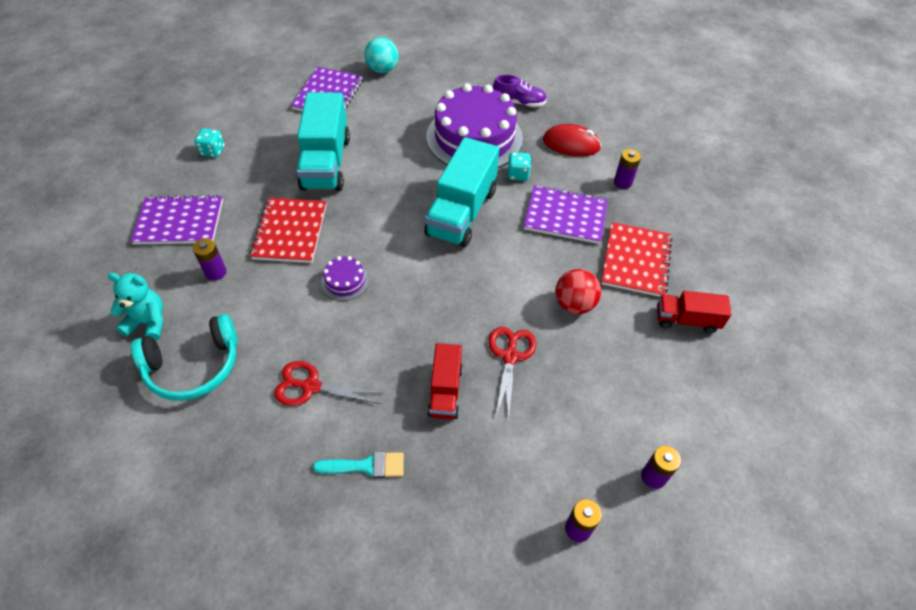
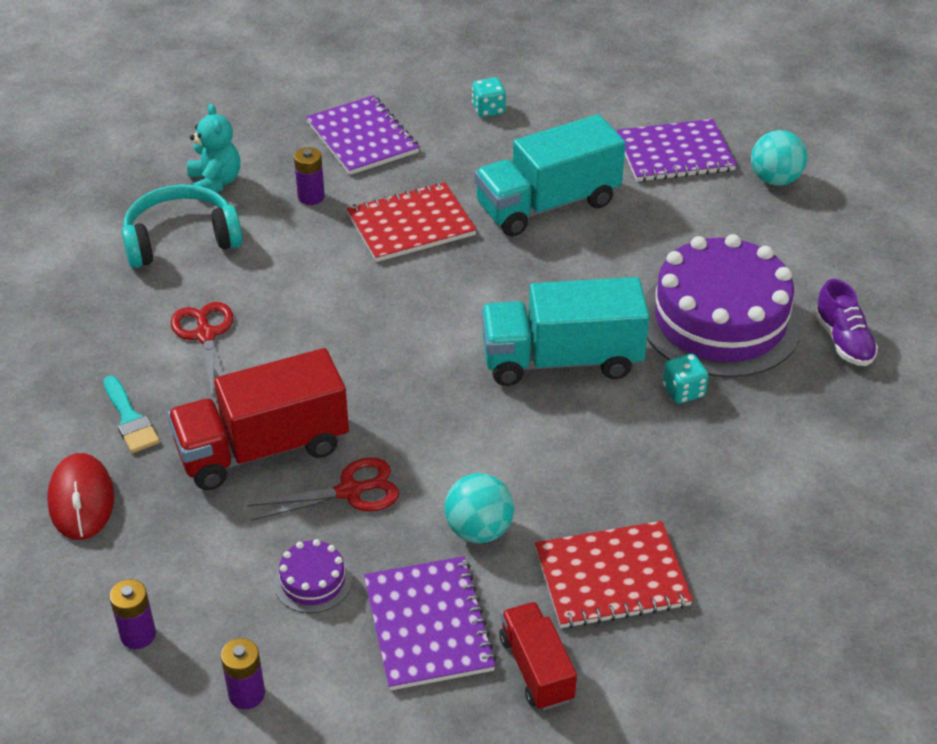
camera: 65 degrees right, 10 degrees down
(194, 366) = (181, 239): turquoise headphones -> turquoise headphones turned 120 degrees clockwise
(345, 281) = (368, 300): purple cake -> purple cake (313, 581)
(445, 391) = (263, 448): red truck -> red truck, size x1.78
(565, 216) = (641, 470): purple notebook -> purple notebook (428, 625)
(571, 144) = (803, 429): red mouse -> red mouse (81, 500)
(574, 304) = (479, 530): red ball -> turquoise ball
(622, 182) = (770, 516): purple battery -> none

